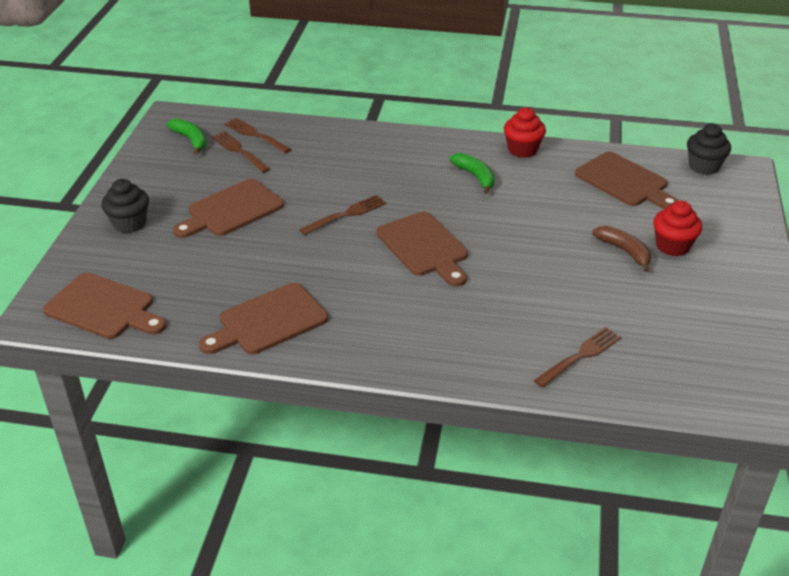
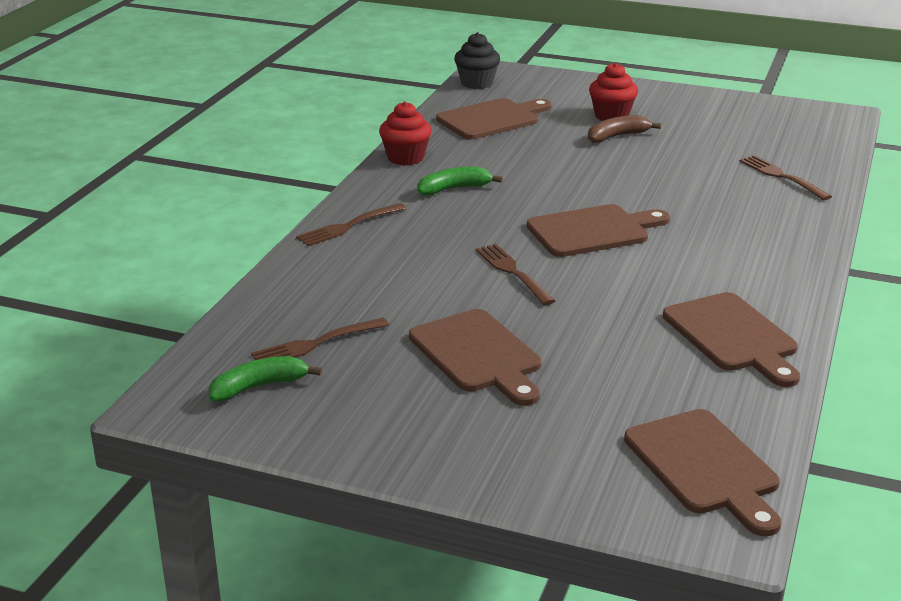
camera: 80 degrees left, 10 degrees down
(103, 308) = (705, 467): brown cutting board -> brown cutting board turned 120 degrees clockwise
(129, 223) = (490, 446): black cupcake -> none
(256, 135) = (275, 328): brown fork -> brown fork (349, 226)

